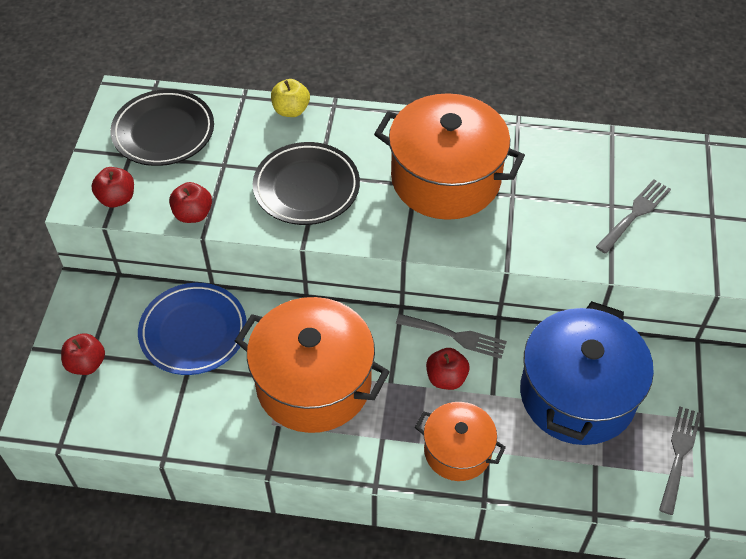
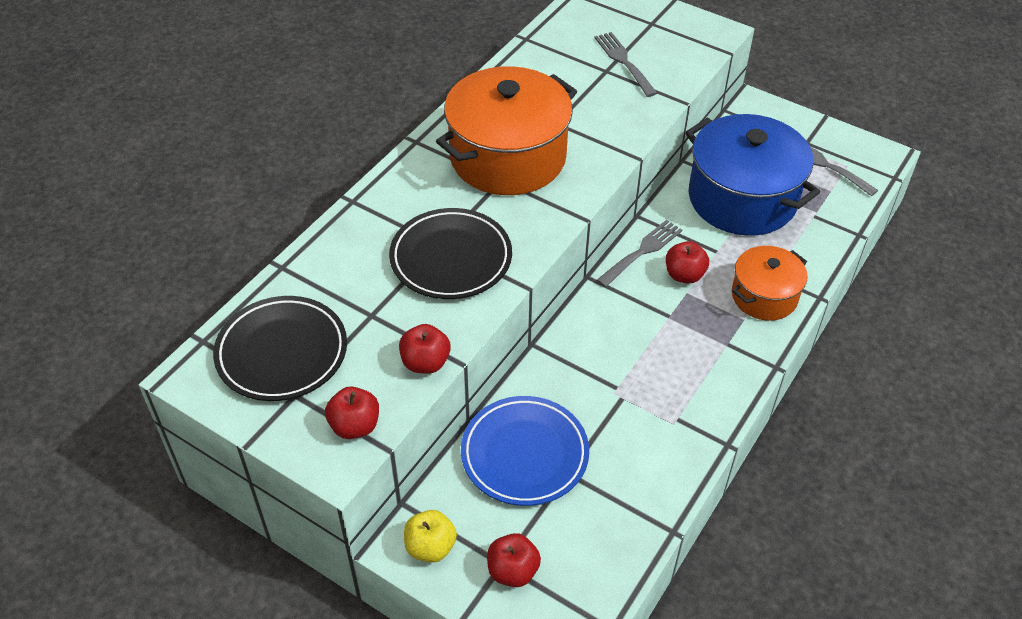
camera: 65 degrees left, 5 degrees down
(291, 110) = (333, 235): yellow apple -> yellow apple (430, 547)
(313, 383) = (641, 373): orange pot -> none

